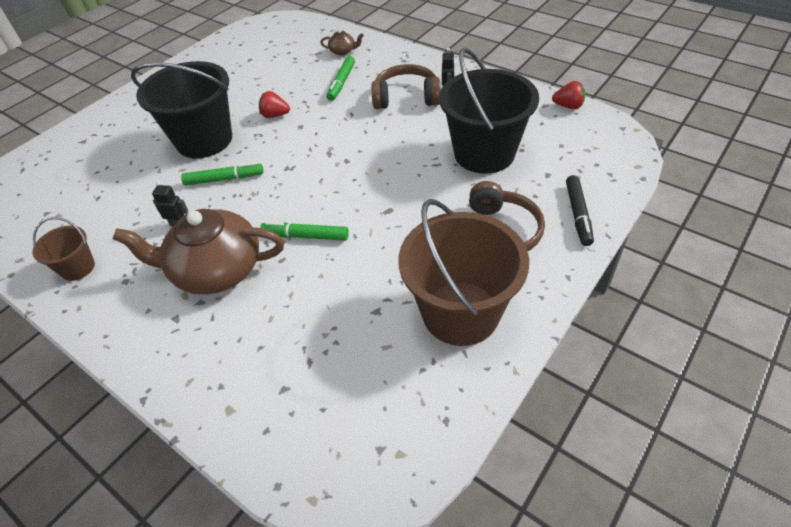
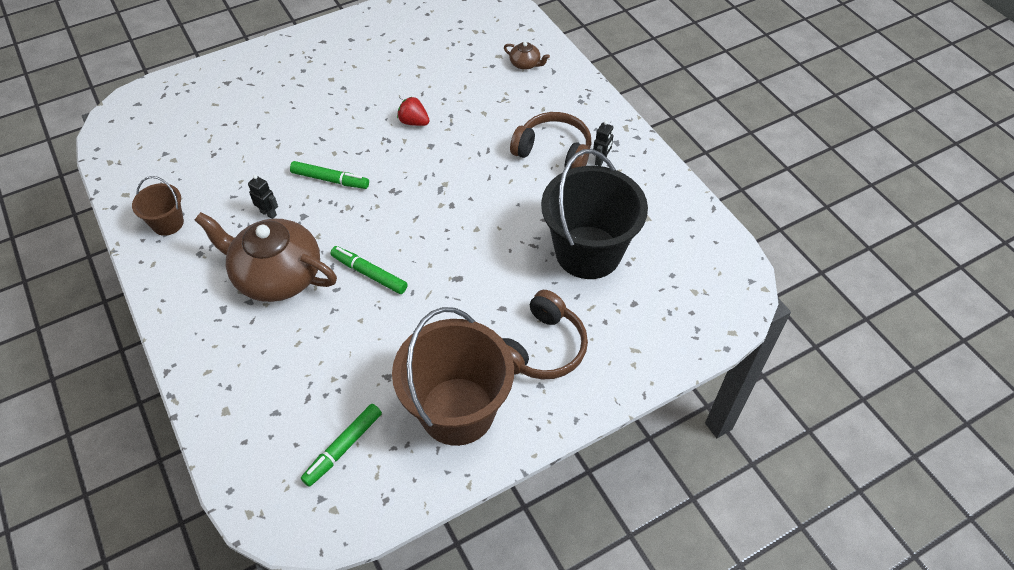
camera: 20 degrees right, 5 degrees up
(204, 140) = (334, 126): black bucket -> none
(341, 82) = (500, 106): green marker -> green marker (344, 447)
(568, 106) = (713, 230): red strawberry -> none
(578, 214) = (632, 360): black marker -> none

